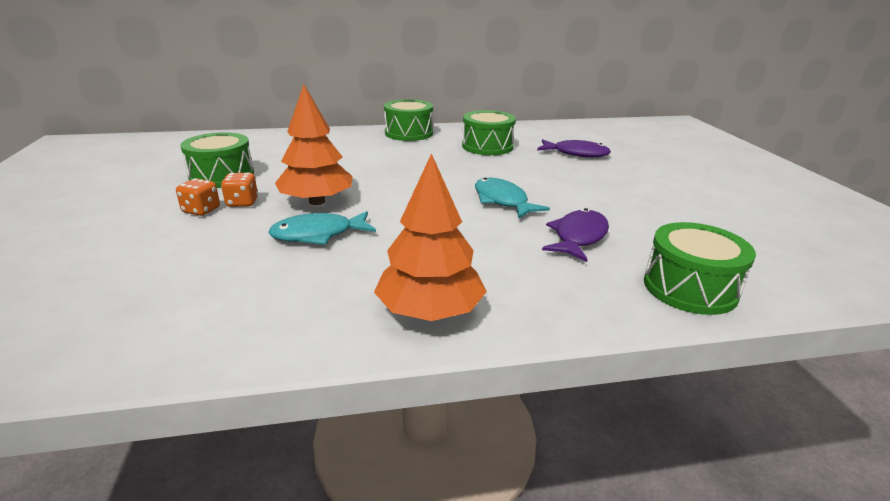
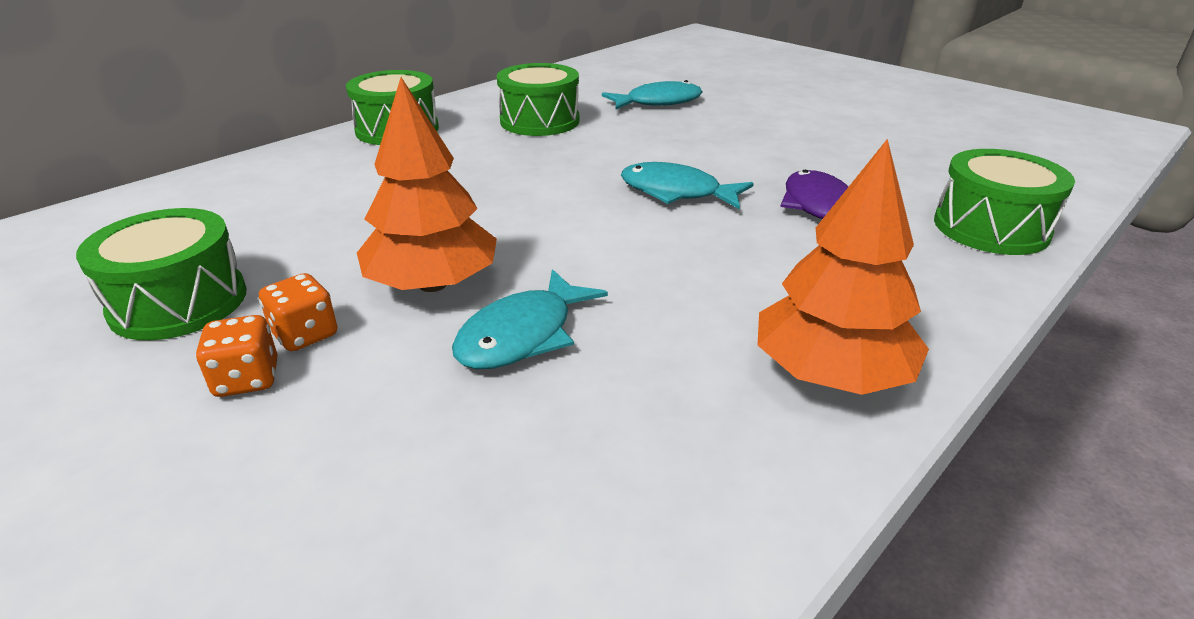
camera: 35 degrees left, 5 degrees up
(576, 153) = (658, 102): purple fish -> turquoise fish

